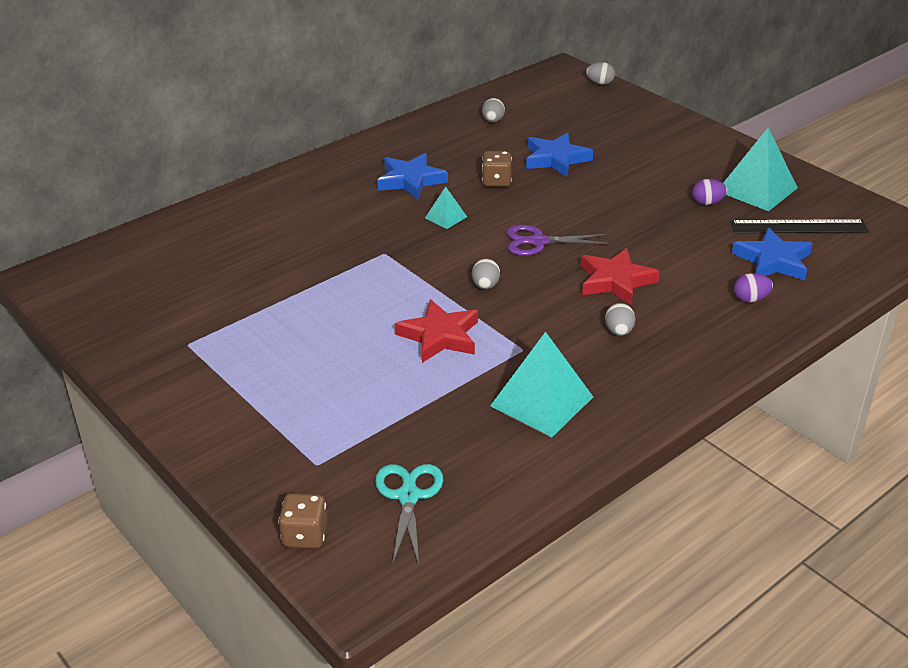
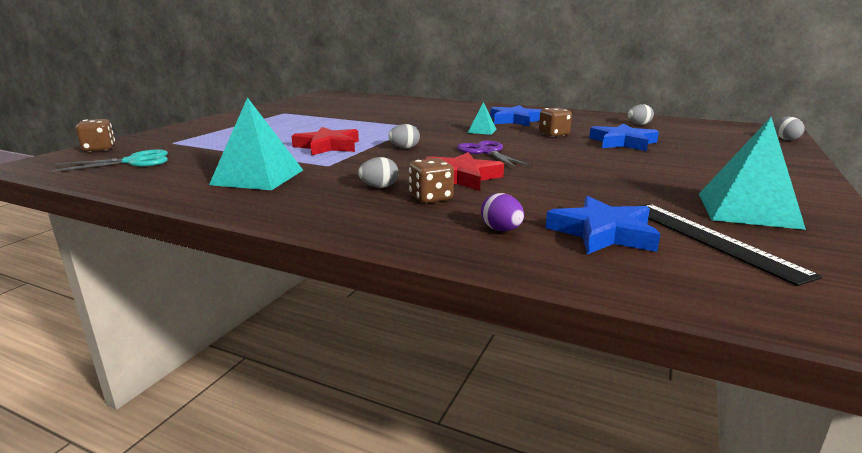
camera: 65 degrees right, 15 degrees down
(664, 311) = (431, 198): none -> brown dice
(707, 203) = (665, 193): purple egg -> none

